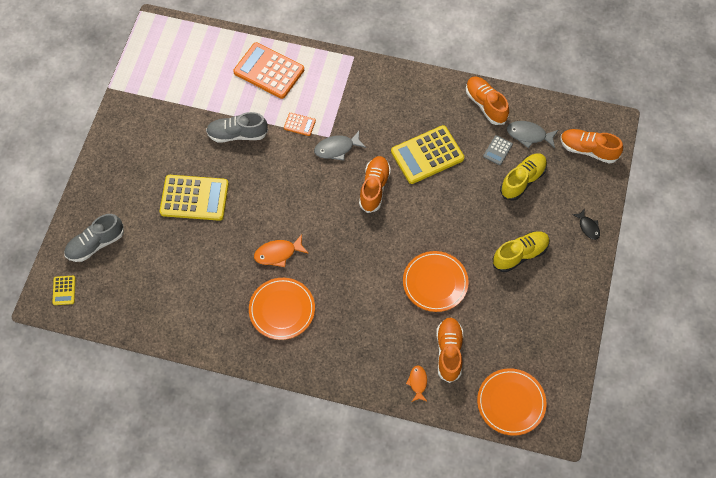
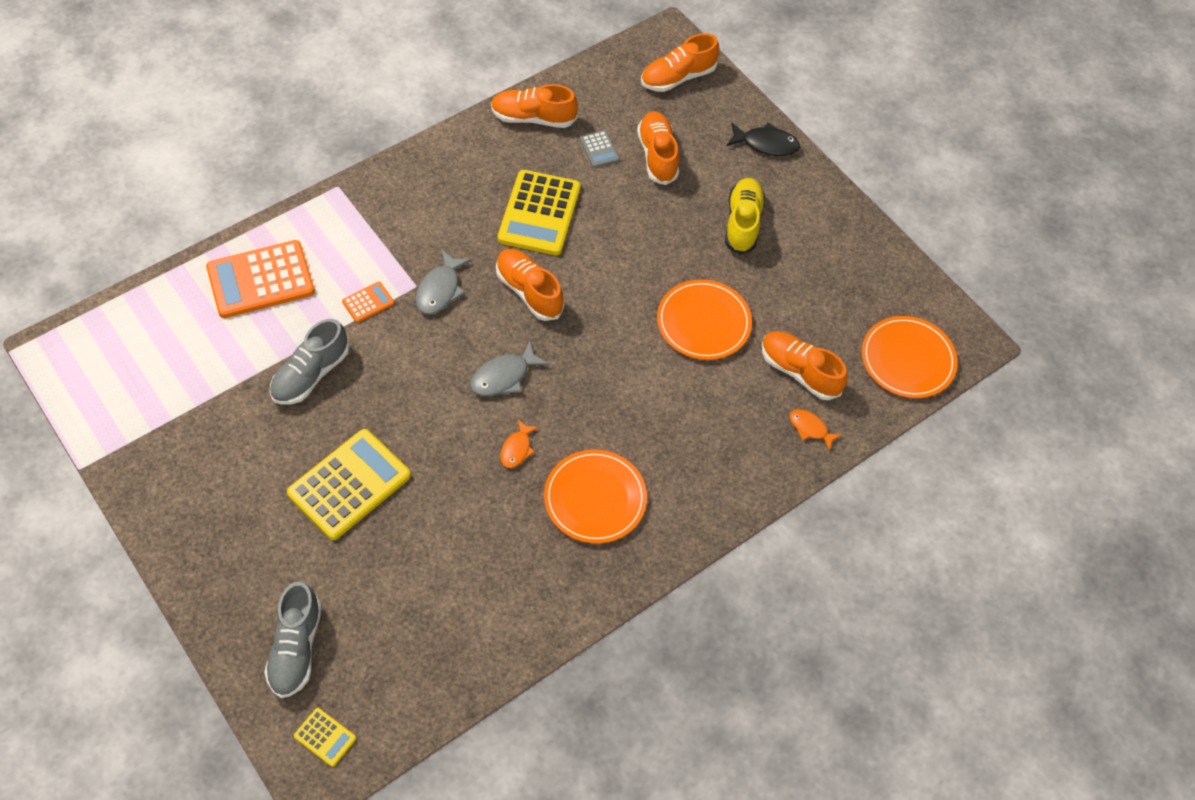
camera: 55 degrees left, 5 degrees down
(278, 253) = (517, 449): orange fish -> orange fish, size x0.66
(522, 180) = (657, 156): yellow shoe -> orange shoe
(529, 135) = (609, 110): grey fish -> grey fish (504, 376)
(588, 227) = (766, 144): black fish -> black fish, size x1.51

